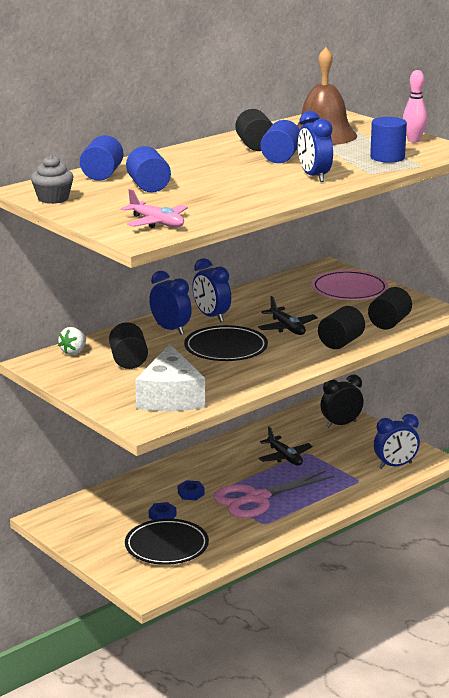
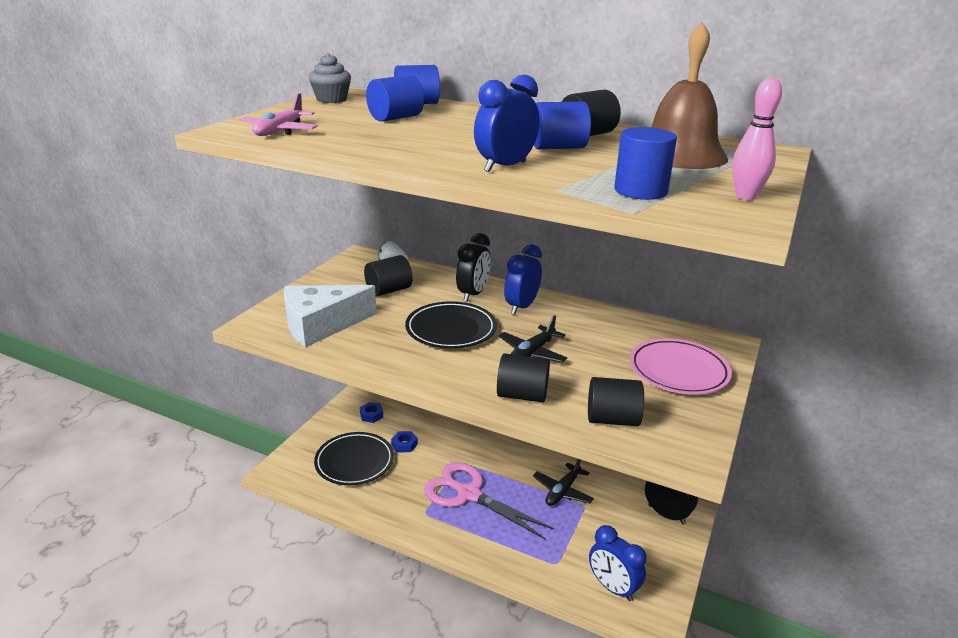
camera: 65 degrees right, 5 degrees up
(170, 329) = (473, 294): blue clock -> black clock
(191, 494) = (452, 450): blue nut -> blue nut (371, 415)

